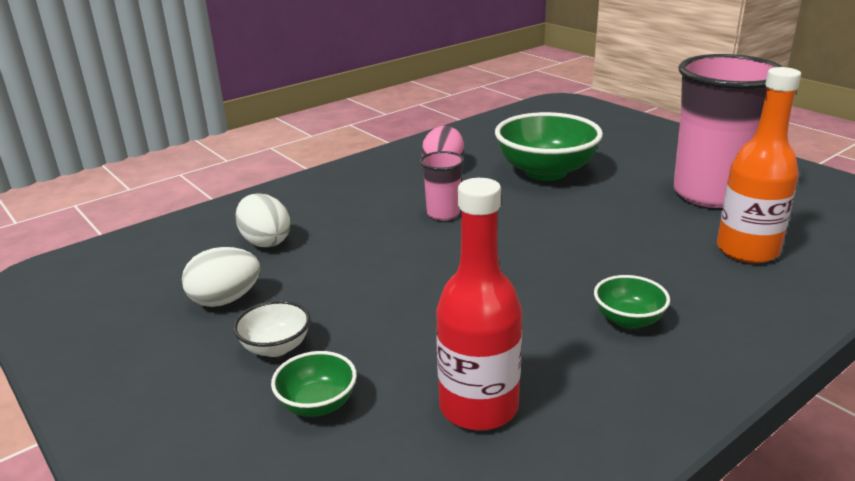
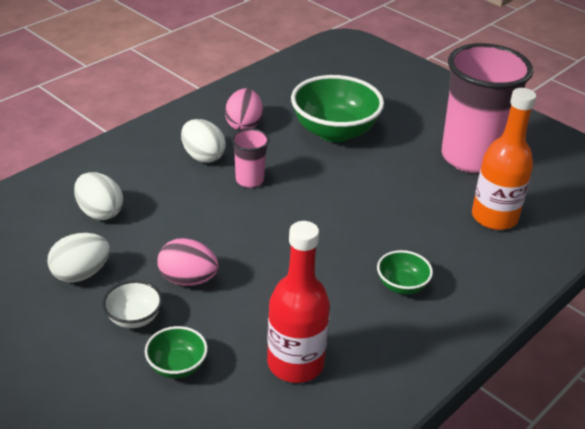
camera: 10 degrees left, 10 degrees up
(352, 308) = (188, 279): none -> pink egg
(393, 193) = (203, 156): none -> white egg

